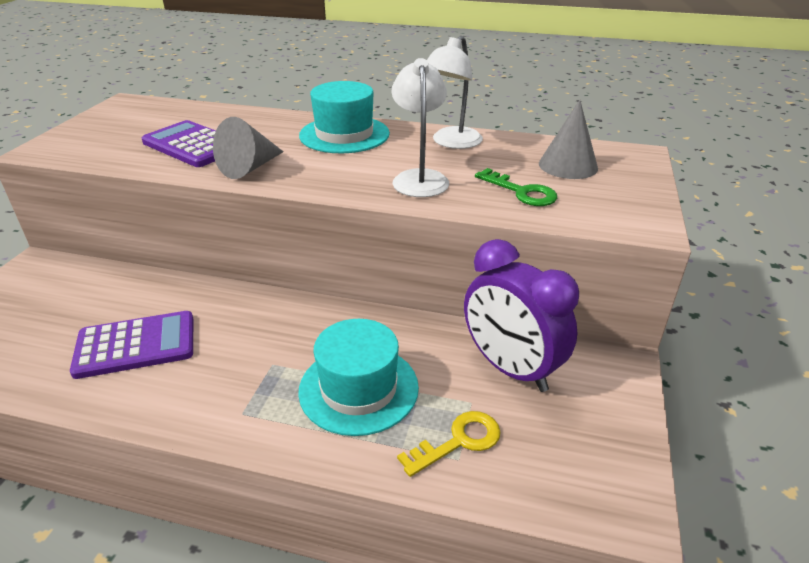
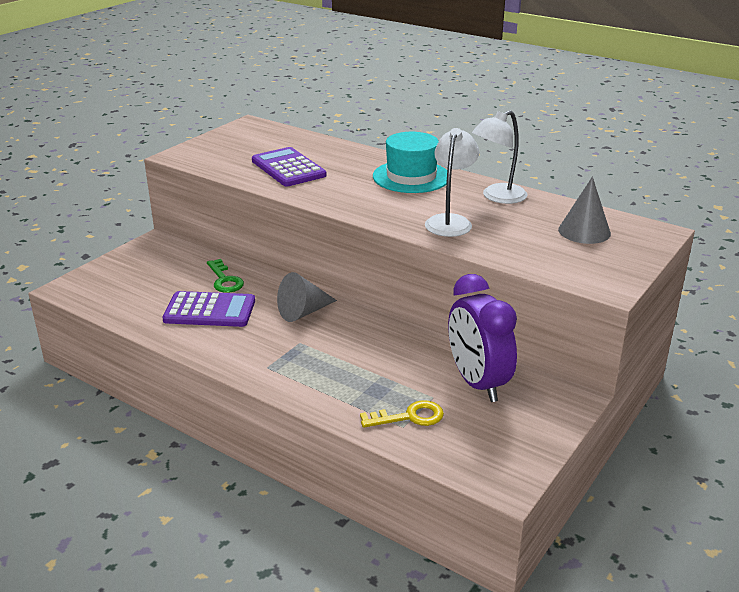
camera: 20 degrees right, 5 degrees down
(249, 168) = (323, 192): grey cone -> grey cone (303, 312)
(358, 388) = (354, 370): turquoise hat -> none
(521, 192) = (526, 245): green key -> green key (225, 280)

